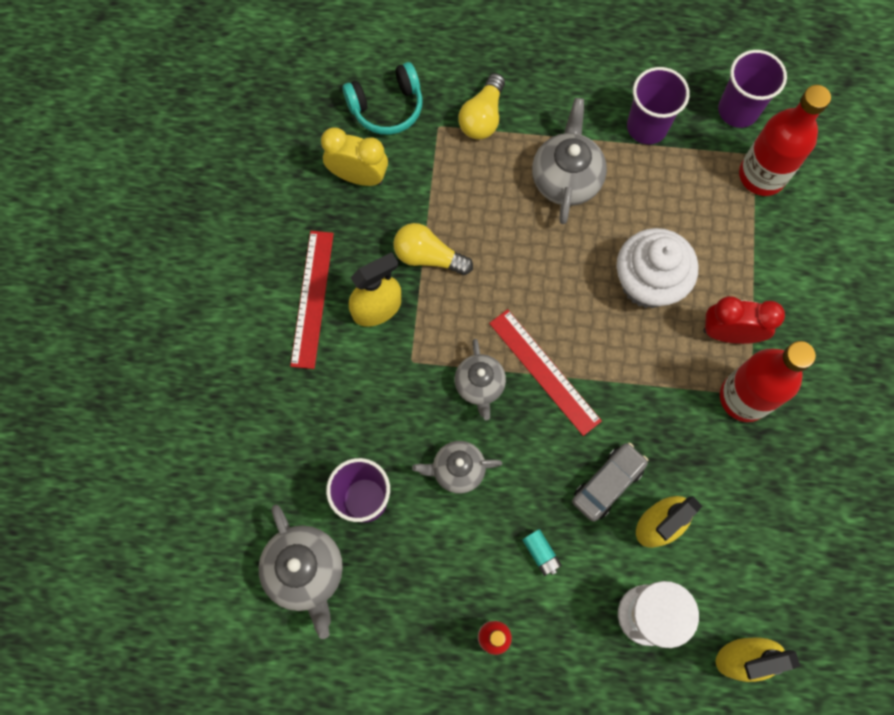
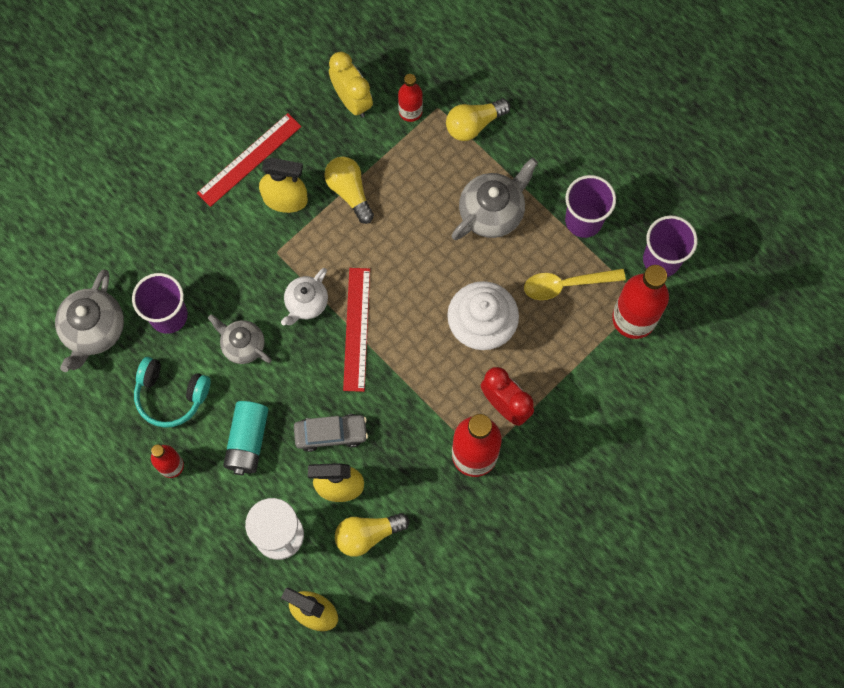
camera: 40 degrees right, 0 degrees up
(387, 107) = (414, 67): turquoise headphones -> turquoise headphones (171, 395)
(418, 147) = (410, 111): none -> red bottle
(479, 385) = (306, 303): grey teapot -> white teapot
(541, 553) = (247, 441): turquoise battery -> turquoise battery, size x1.89
(683, 191) = (566, 285): none -> yellow spoon
(721, 546) = (367, 534): none -> yellow light bulb

